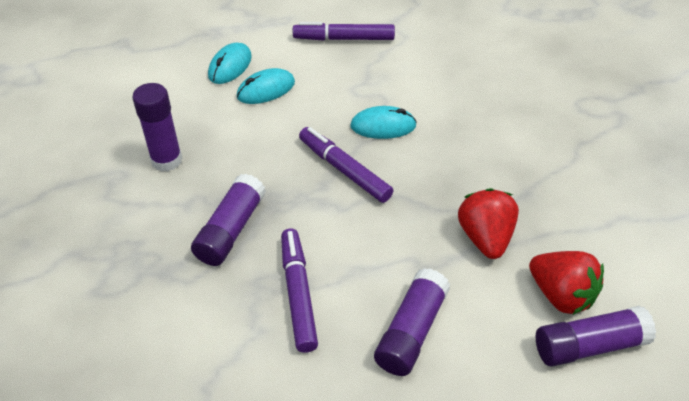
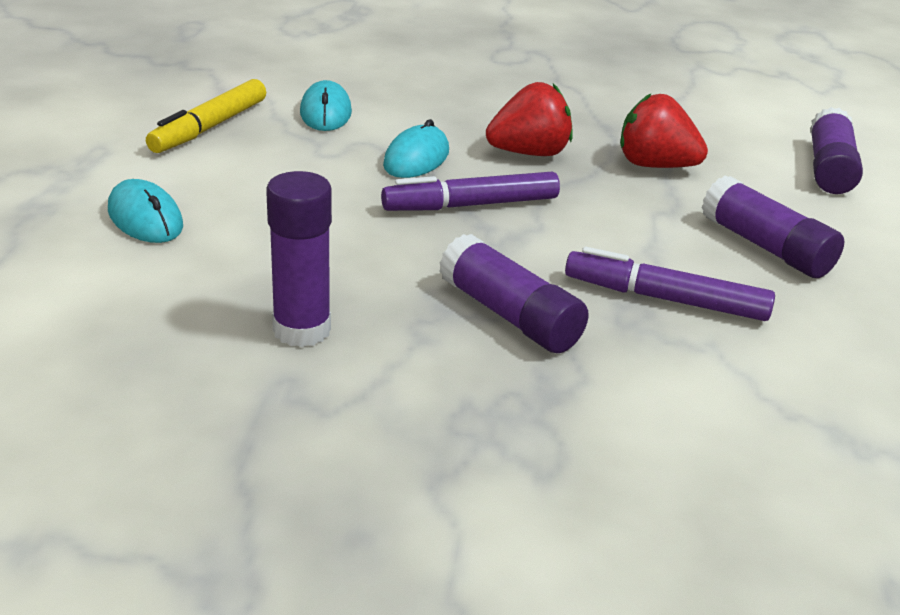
camera: 65 degrees left, 15 degrees down
(266, 89) = (241, 208): turquoise mouse -> turquoise mouse (325, 112)
(344, 38) = (209, 127): purple marker -> yellow marker
(560, 295) = (759, 159): red strawberry -> red strawberry (529, 153)

